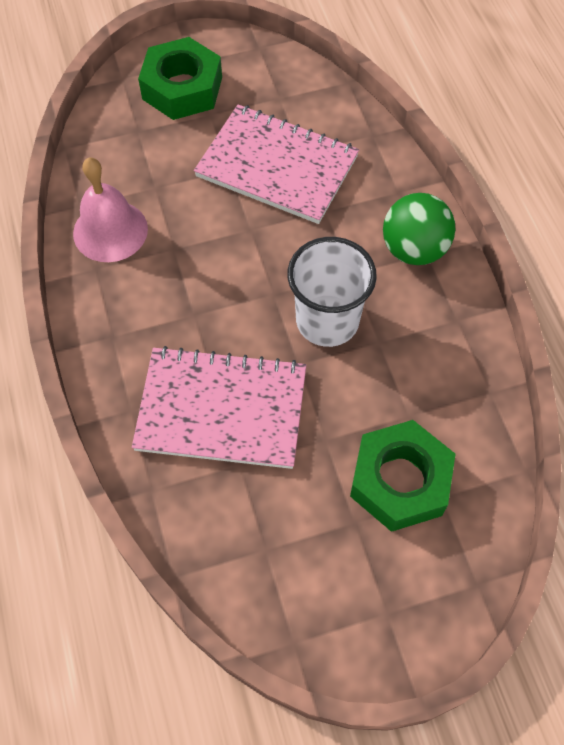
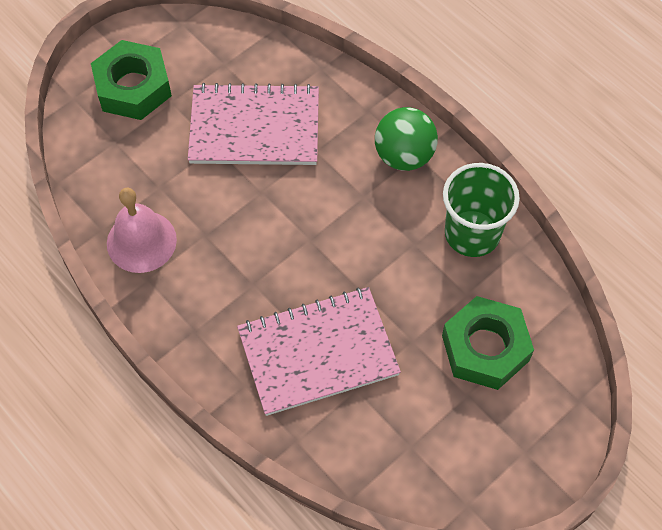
camera: 25 degrees left, 0 degrees up
(327, 321) = (365, 244): white cup -> none
(446, 355) = (472, 233): none -> green cup

